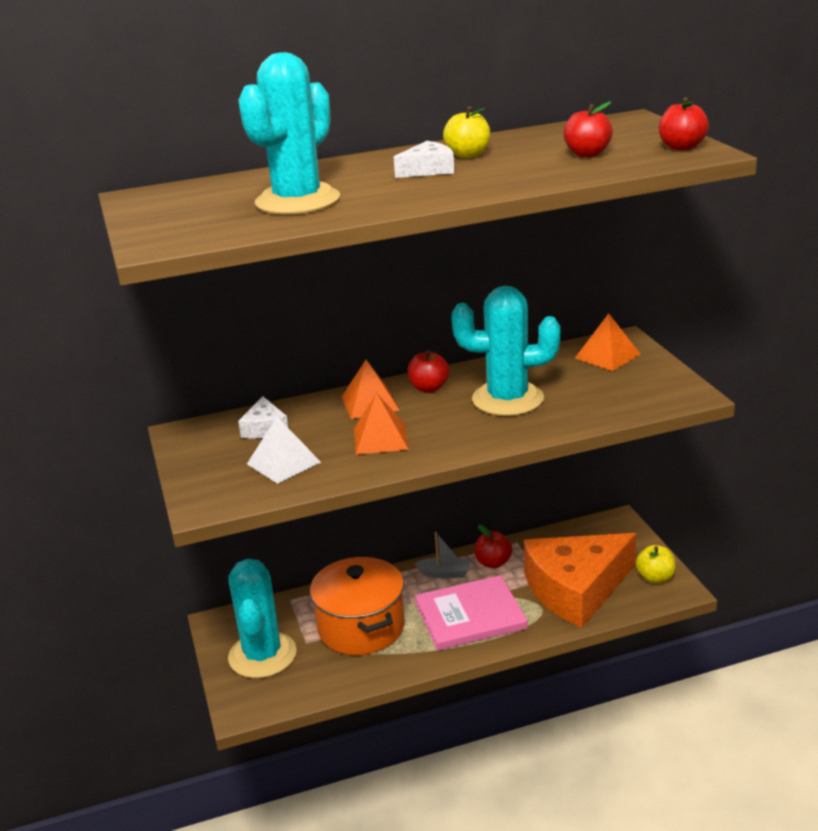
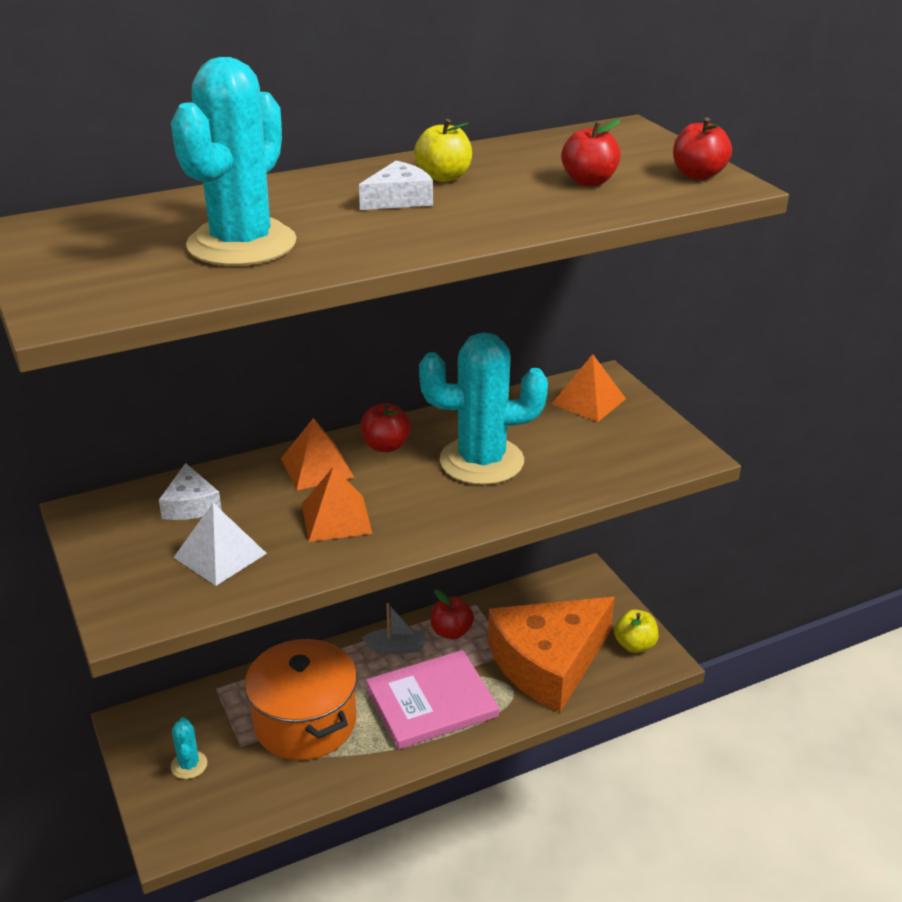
camera: 10 degrees left, 5 degrees up
(262, 655) = (189, 765): turquoise cactus -> turquoise cactus, size x0.44

